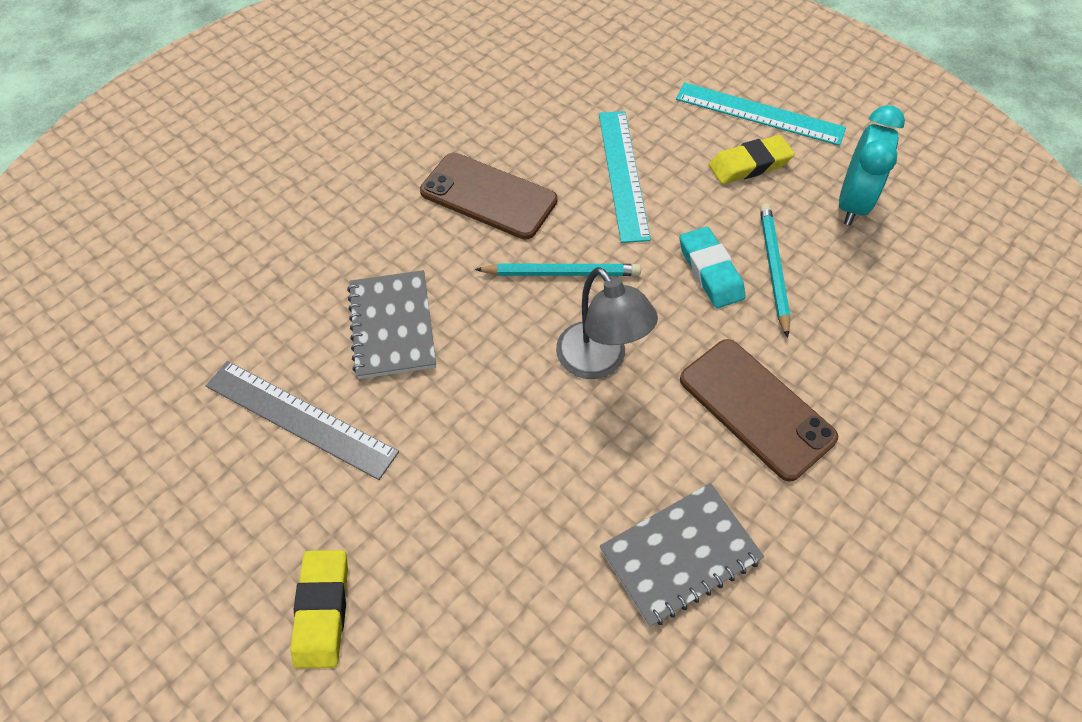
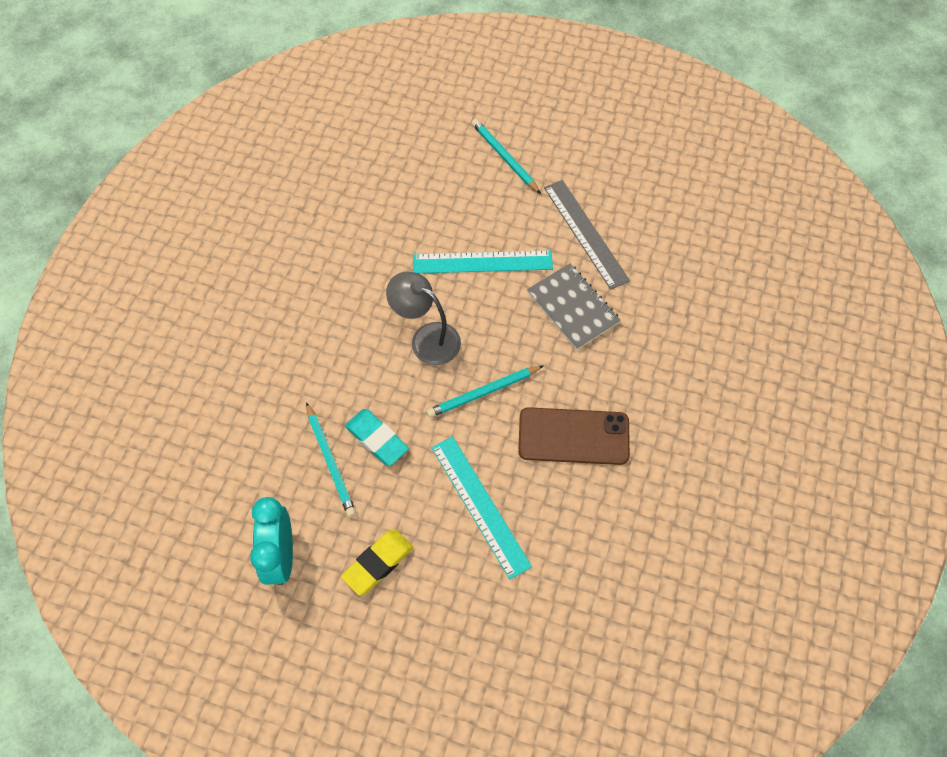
camera: 155 degrees right, 5 degrees up
(300, 419) = (585, 233): grey ruler -> grey ruler turned 60 degrees clockwise
(322, 610) = (505, 157): yellow eraser -> turquoise pencil
(680, 554) = (335, 249): grey notebook -> none
(756, 408) = (315, 348): brown phone -> none
(759, 113) = (387, 634): turquoise ruler -> turquoise ruler (482, 262)

